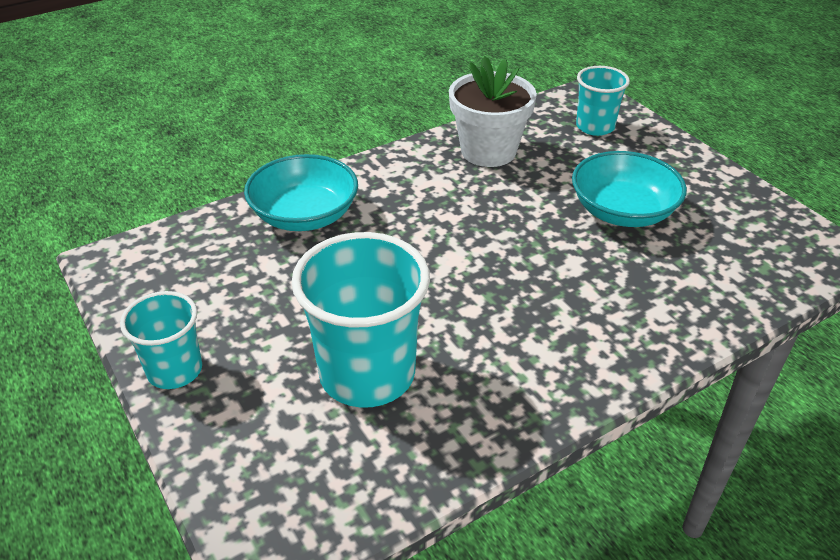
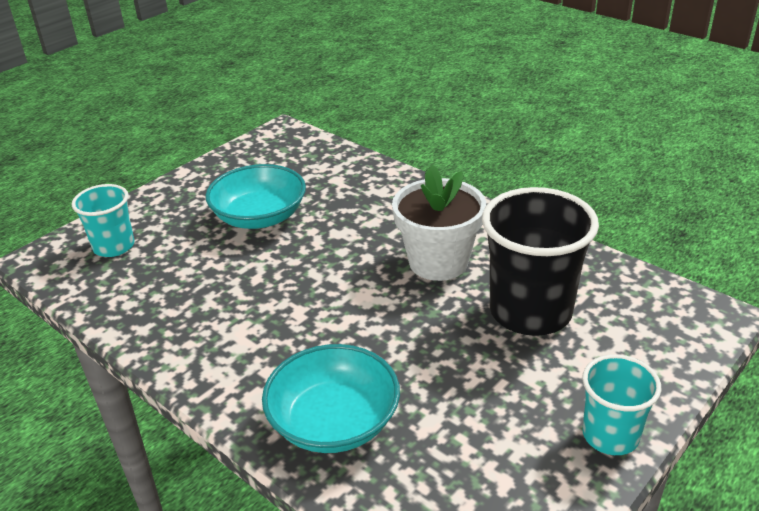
camera: 105 degrees left, 5 degrees down
(367, 374) = (530, 312): turquoise cup -> black cup
(488, 151) = (171, 308): white flower pot -> white flower pot (438, 262)

